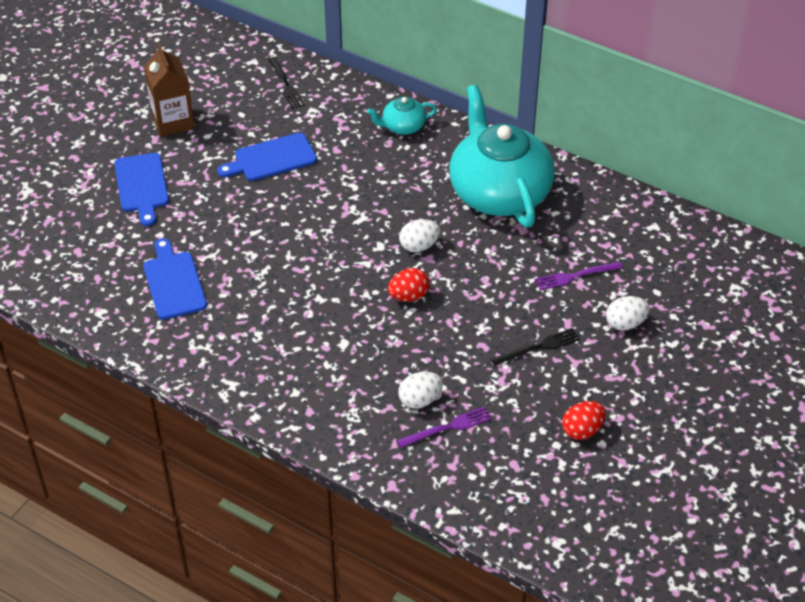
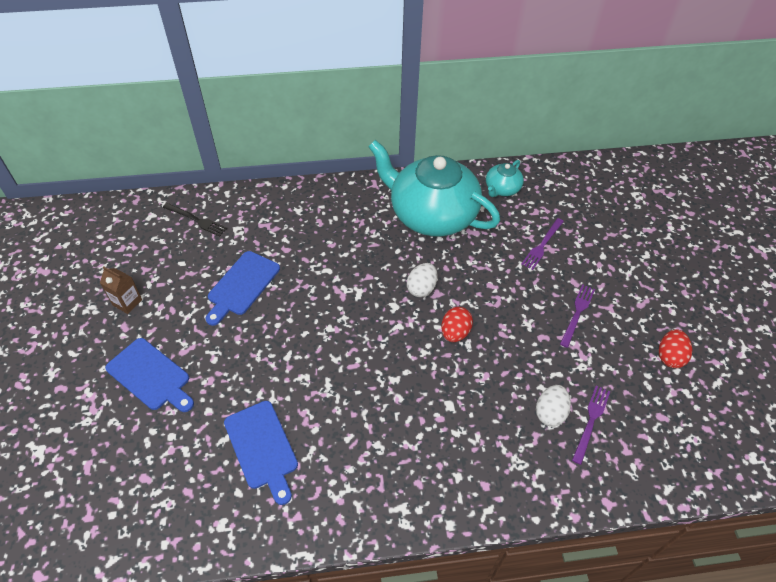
camera: 40 degrees left, 5 degrees up
(173, 122) = (127, 302): brown carton -> brown carton, size x0.60
(173, 282) = (262, 448): blue cutting board -> blue cutting board turned 150 degrees counterclockwise
(403, 126) = (317, 204): turquoise teapot -> turquoise teapot (502, 189)
(538, 347) = (577, 313): black fork -> purple fork
(625, 323) = (607, 259): white egg -> none

